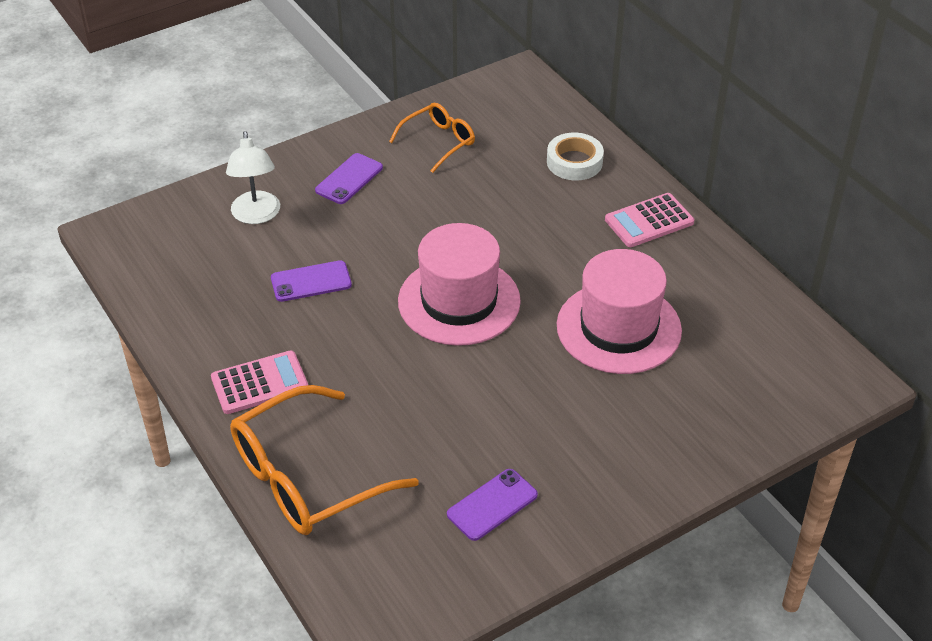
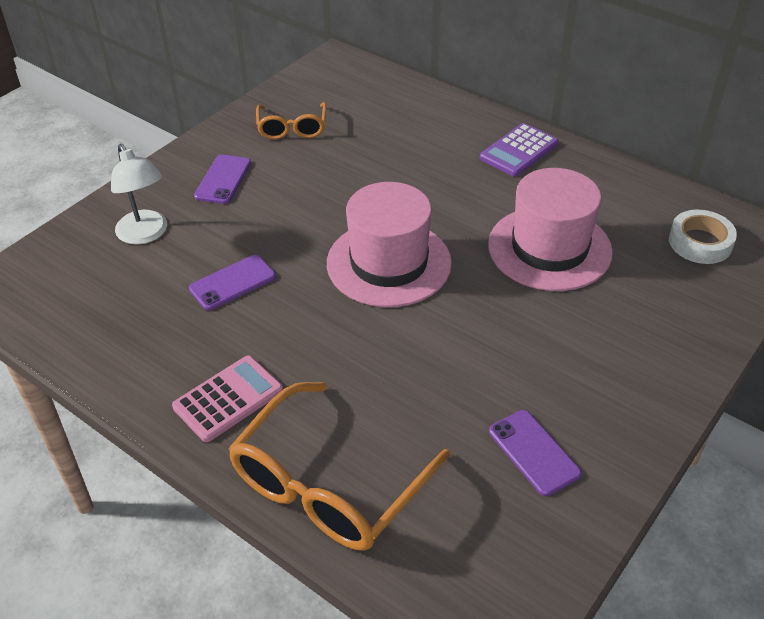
camera: 20 degrees left, 0 degrees up
(439, 142) = (292, 128): orange glasses -> orange glasses turned 150 degrees clockwise
(492, 505) = (534, 452): purple phone -> purple phone turned 60 degrees counterclockwise
(574, 162) = (424, 118): white tape -> white tape (700, 242)
(649, 221) = (519, 151): pink calculator -> purple calculator

